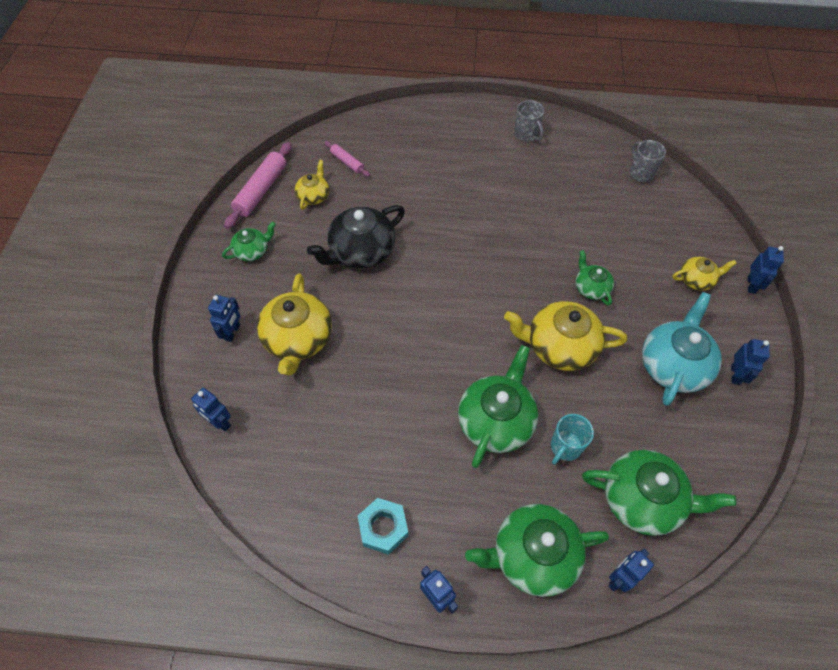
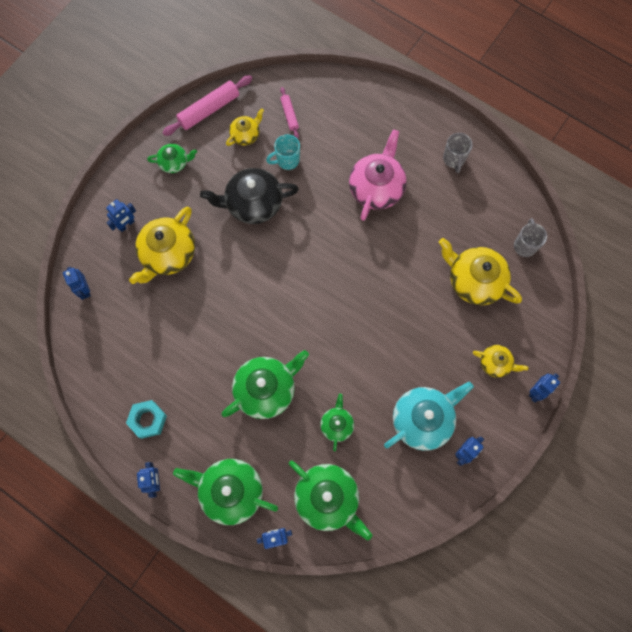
camera: 30 degrees right, 15 degrees up
(473, 185) = (376, 187): none -> pink teapot
(559, 346) = (349, 359): yellow teapot -> yellow teapot (474, 280)
(565, 447) = (300, 434): turquoise mug -> turquoise mug (287, 160)
(591, 288) = (406, 326): green teapot -> green teapot (337, 424)

